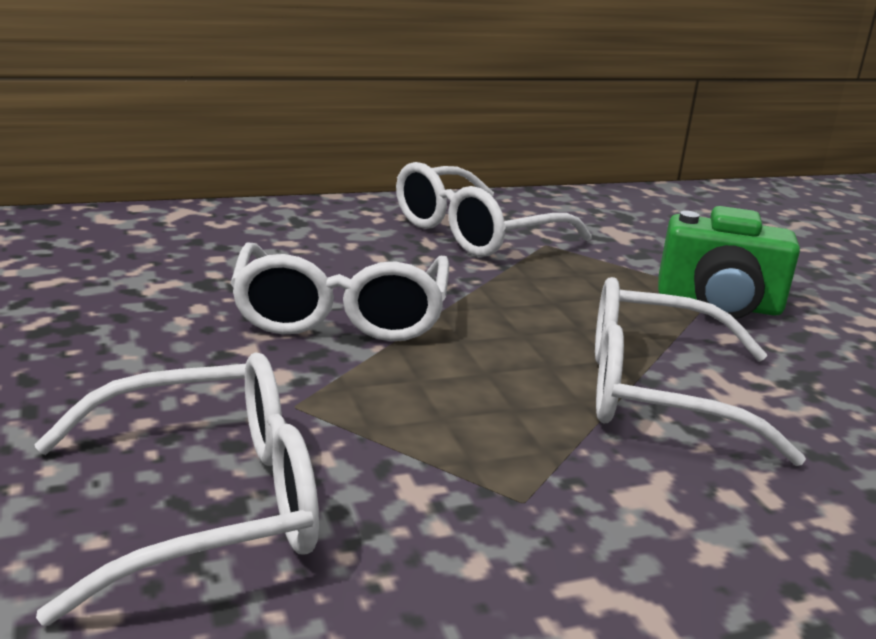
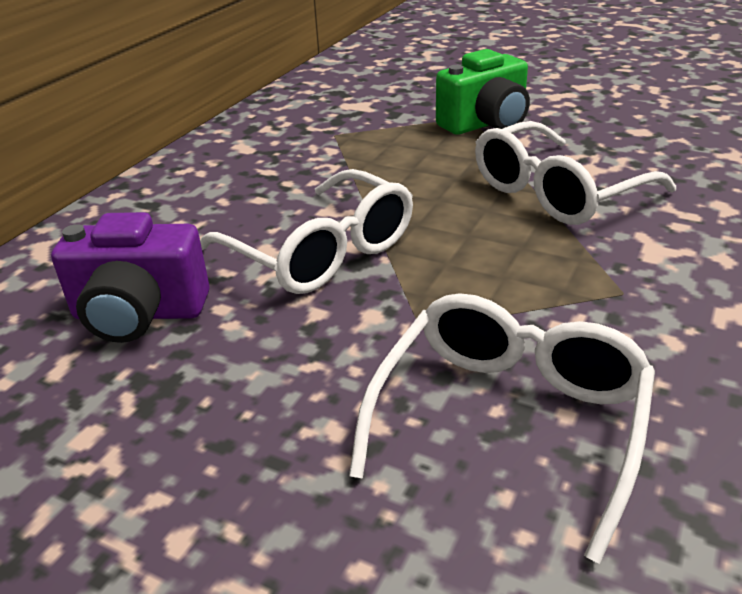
camera: 40 degrees left, 10 degrees up
(147, 280) = (139, 314): none -> purple camera
(476, 232) = (281, 148): white glasses -> none

